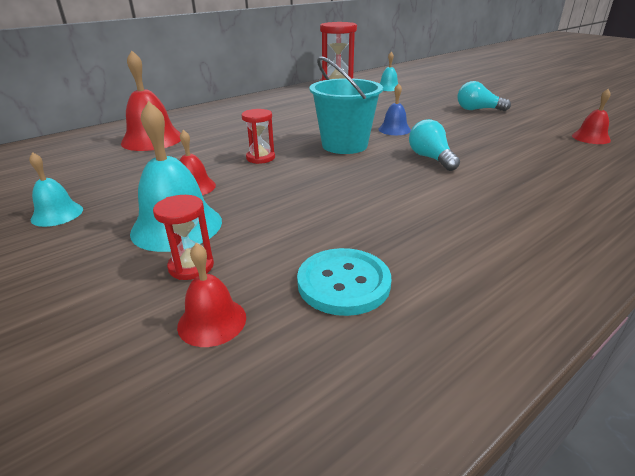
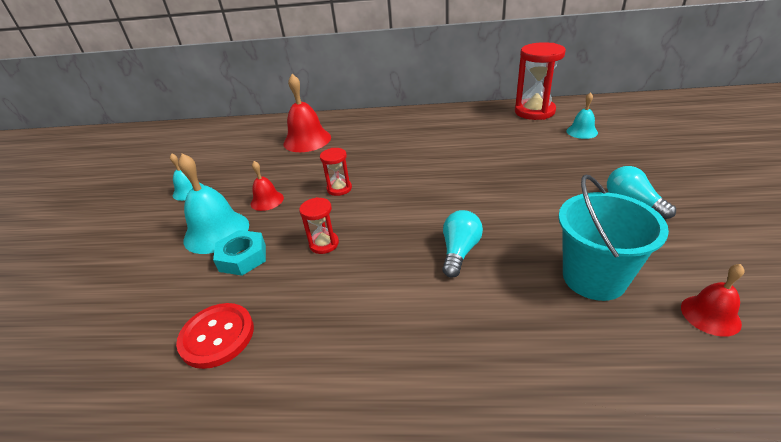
camera: 45 degrees right, 5 degrees up
(191, 266) = (181, 269): red hourglass -> red hourglass (324, 244)
(212, 321) = (138, 315): red bell -> none
(253, 229) = (242, 257): none -> turquoise nut
(343, 283) = (217, 336): turquoise button -> red button
(344, 145) = (415, 200): turquoise bucket -> turquoise bucket (593, 278)
(394, 129) = (488, 198): blue bell -> none

